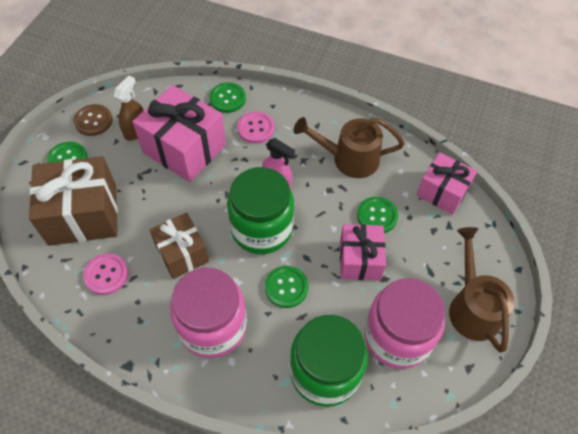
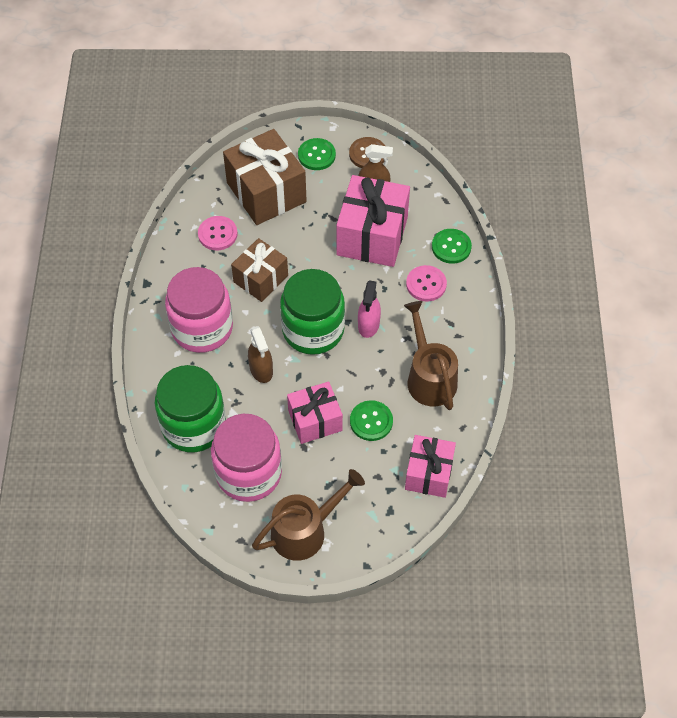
camera: 70 degrees right, 0 degrees up
(286, 287) = (261, 370): green button -> brown spray bottle

